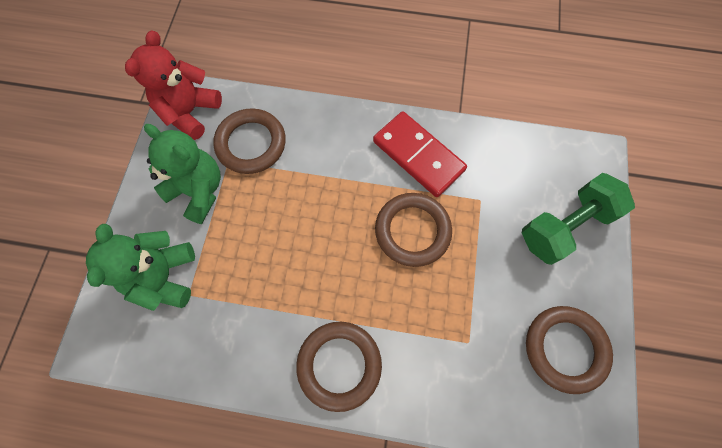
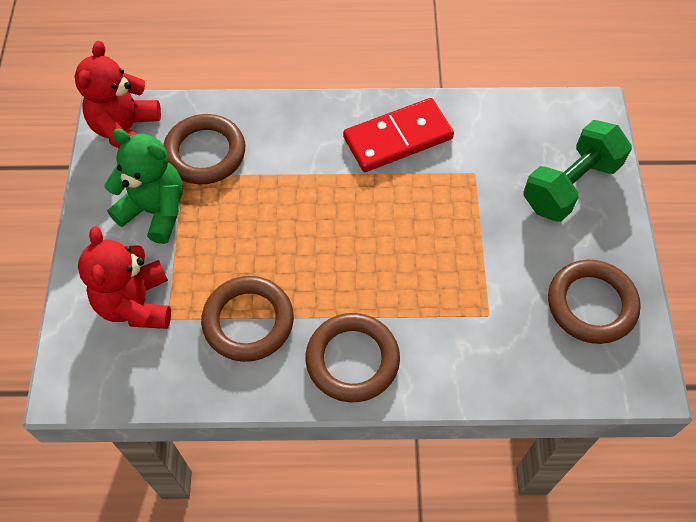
camera: 10 degrees left, 10 degrees down
(164, 276) = (136, 304): green teddy bear -> red teddy bear
(412, 231) = (406, 215): brown ring -> brown ring (248, 321)
(418, 155) = (397, 138): red domino -> red domino turned 60 degrees counterclockwise

